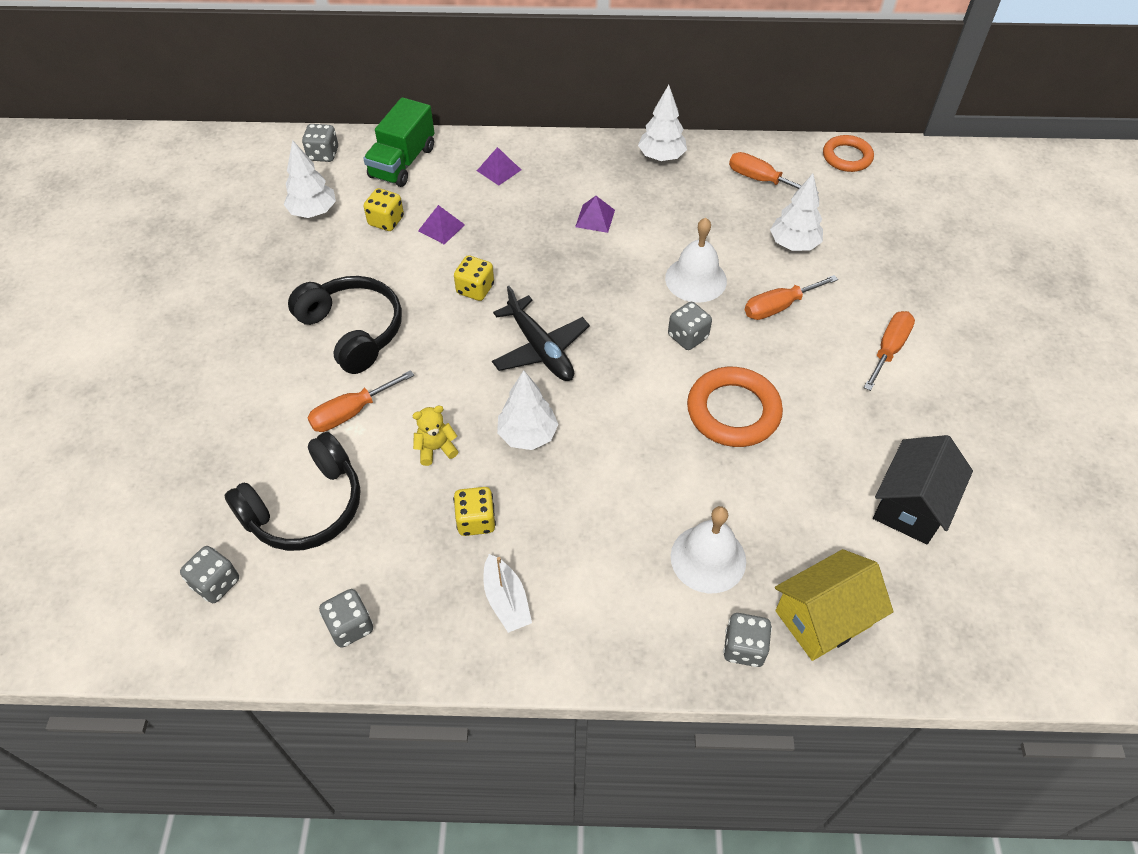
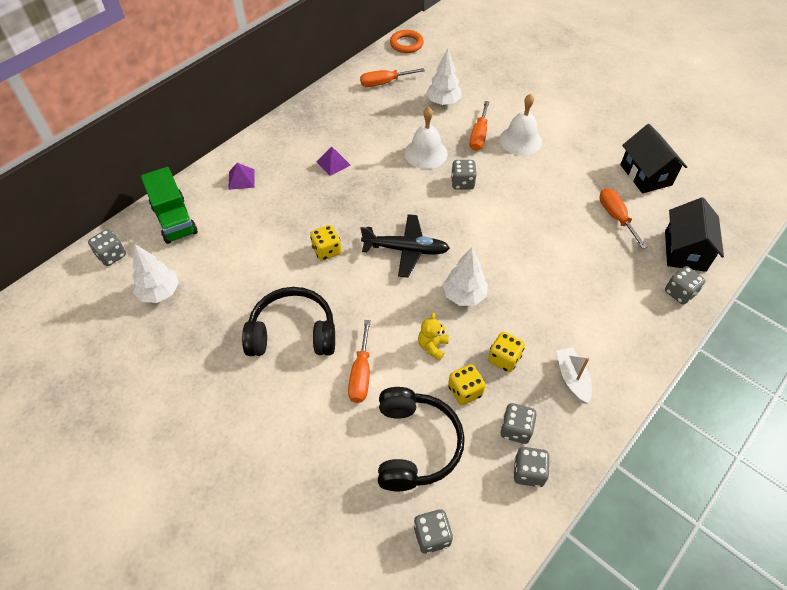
camera: 50 degrees left, 0 degrees up
(386, 221) = (216, 259): yellow dice -> yellow dice (465, 391)
(394, 584) = (515, 429): none -> grey dice
(441, 228) = (256, 235): purple pyramid -> none
(506, 600) = (572, 378): white boat -> white boat turned 120 degrees counterclockwise
(661, 157) = (320, 107): white tree -> none
(708, 558) = (615, 271): white bell -> white bell (520, 140)
(733, 411) = (530, 199): orange ring -> none
(823, 618) = (685, 251): yellow house -> black house
(889, 349) = (546, 117): orange screwdriver -> orange screwdriver (616, 217)

